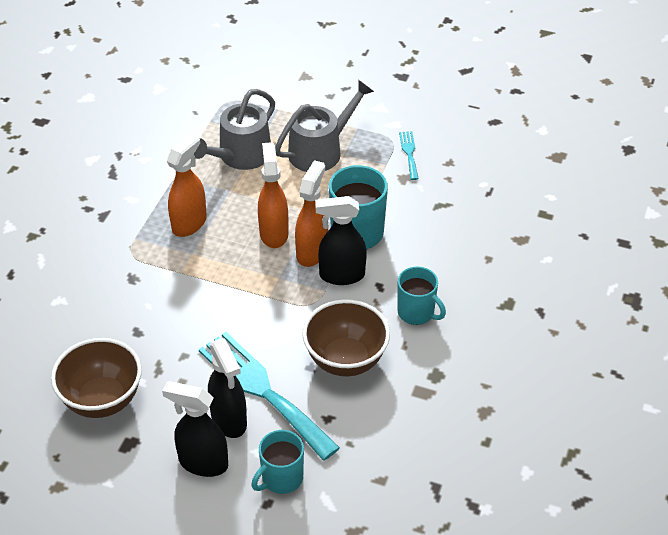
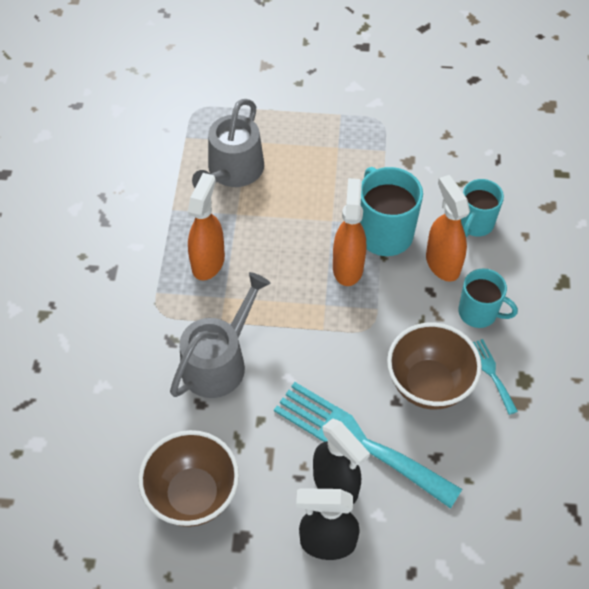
camera: 15 degrees left, 10 degrees up
(274, 233) = (300, 254): orange spray bottle -> orange spray bottle (442, 263)
(281, 478) = (415, 539): turquoise mug -> turquoise mug (475, 224)
(320, 151) = (312, 148): grey watering can -> grey watering can (218, 362)
(341, 275) = (387, 287): black spray bottle -> none
(409, 153) = (403, 132): turquoise fork -> turquoise fork (491, 373)

